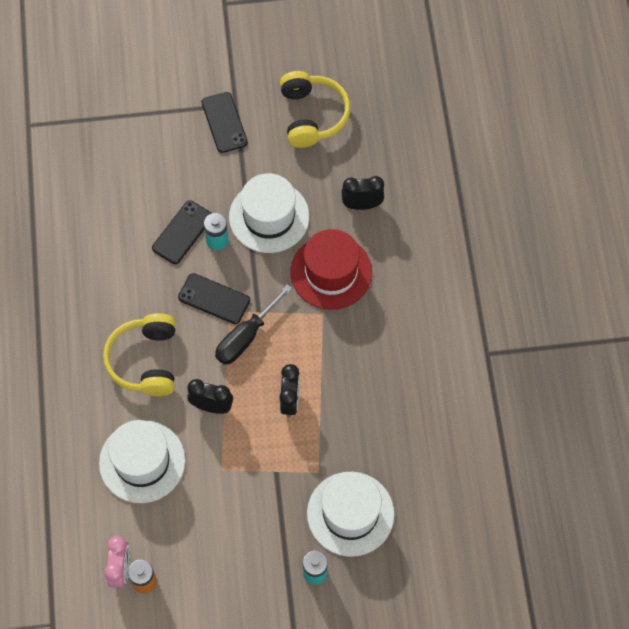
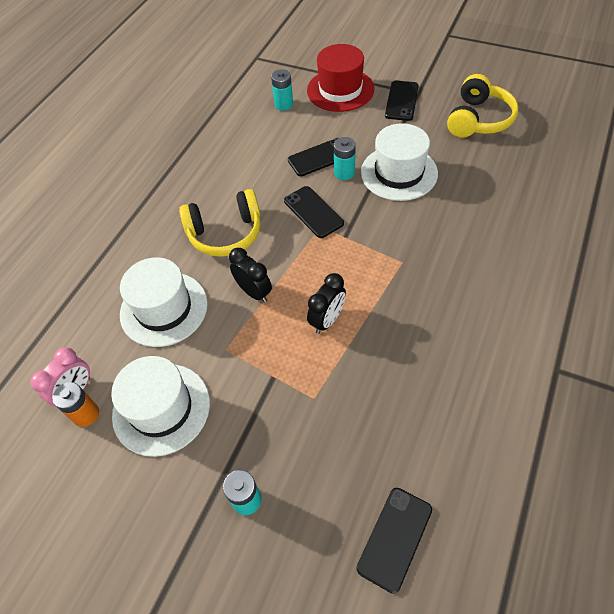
camera: 35 degrees right, 10 degrees down
(103, 180) = (284, 104): none -> turquoise battery
(146, 361) = (225, 233): yellow headphones -> yellow headphones turned 135 degrees counterclockwise
(246, 337) = (321, 251): black screwdriver -> none
(331, 272) = (430, 233): red hat -> red hat (340, 90)
(350, 514) = (321, 457): white hat -> white hat (161, 408)
(362, 205) = (488, 194): black clock -> none
(432, 540) = (395, 538): none -> black phone

